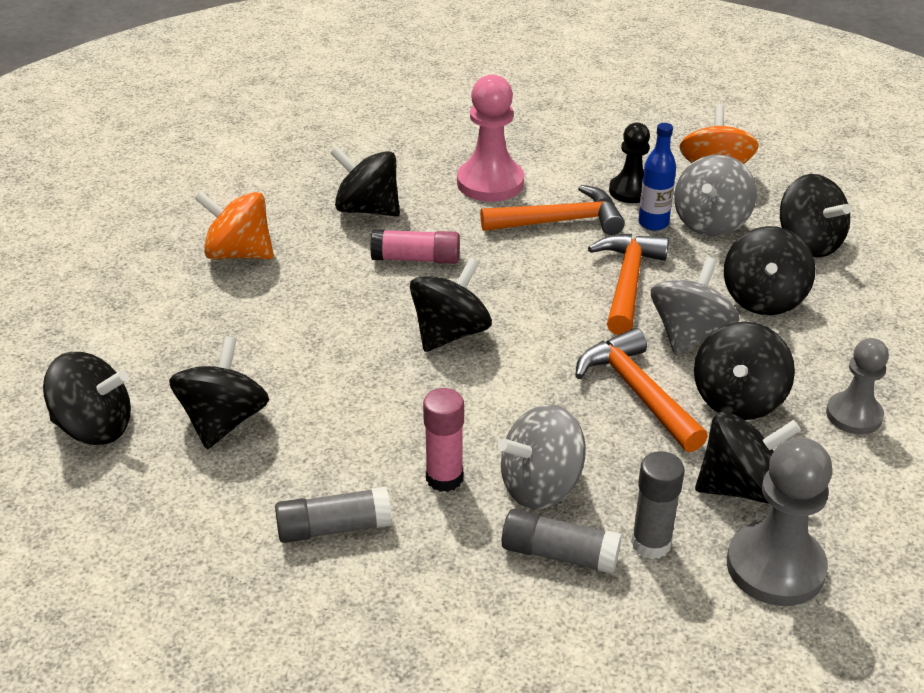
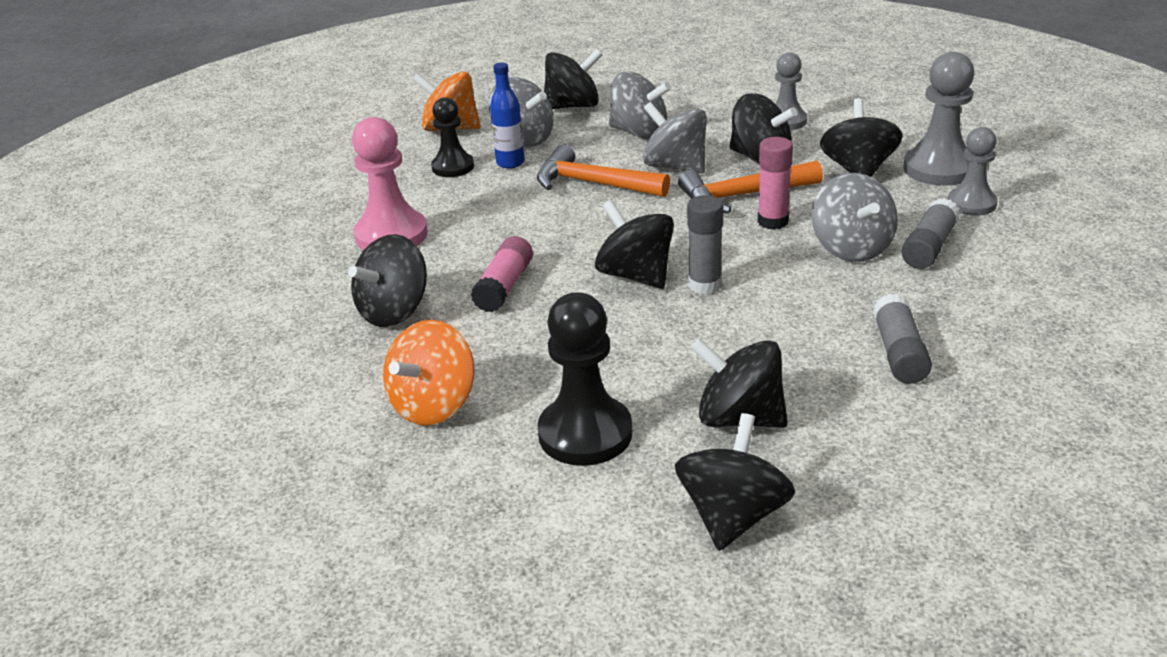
camera: 75 degrees left, 5 degrees down
(202, 335) = (585, 434): none -> black pawn
(444, 478) = (838, 292): pink glue stick -> pink glue stick (773, 221)
(560, 221) = (482, 205): orange hammer -> none
(651, 543) = (917, 210): grey glue stick -> grey glue stick (705, 285)
(685, 598) = (971, 203): none -> grey pawn
(763, 299) = (639, 132): black spinning top -> grey spinning top

